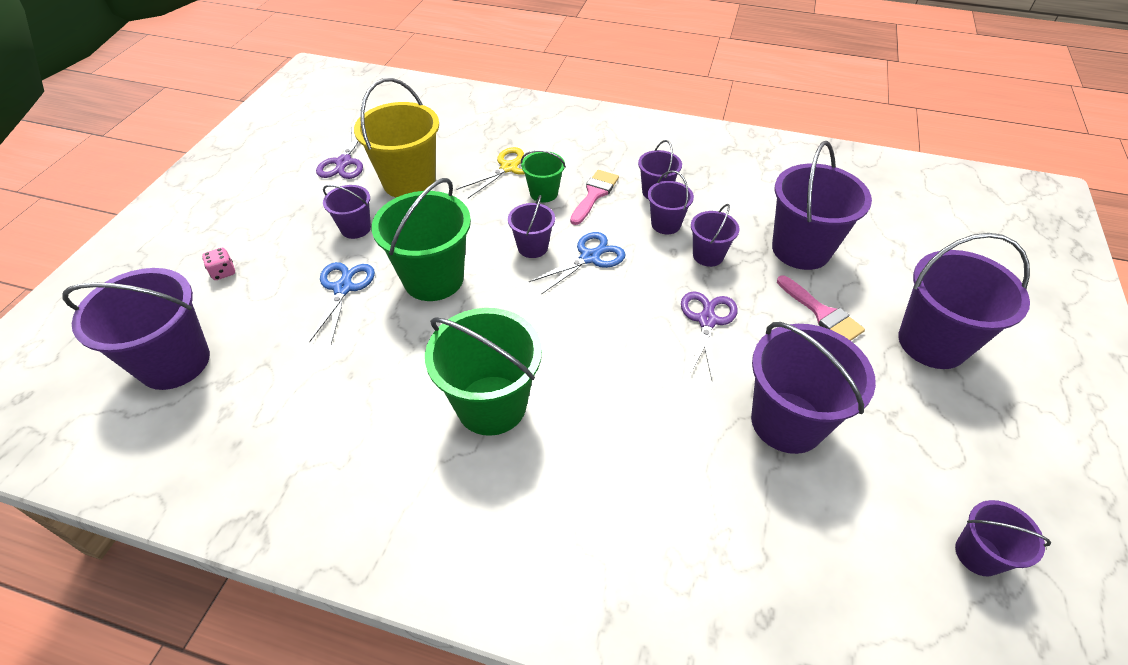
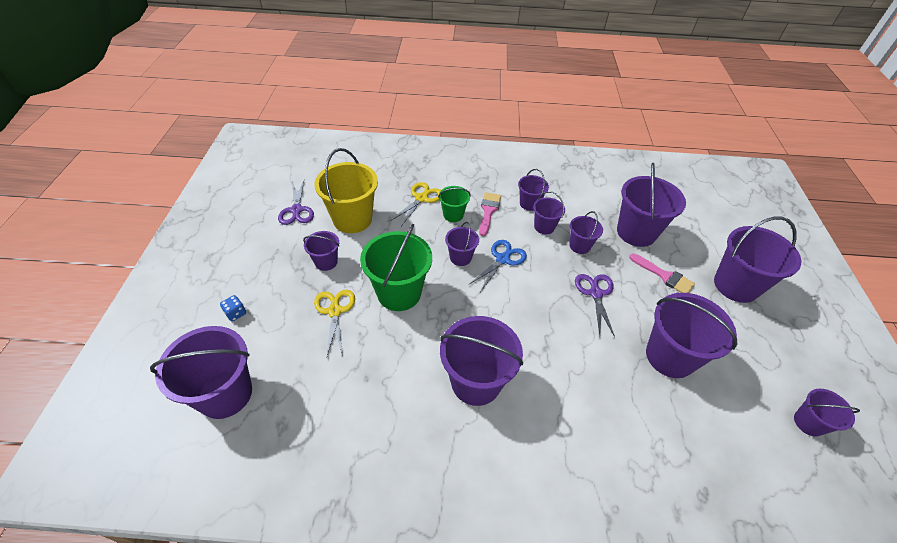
camera: 15 degrees left, 0 degrees up
(223, 272) = (236, 313): pink dice -> blue dice
(343, 288) = (335, 311): blue scissors -> yellow scissors
(491, 405) = (476, 382): green bucket -> purple bucket

